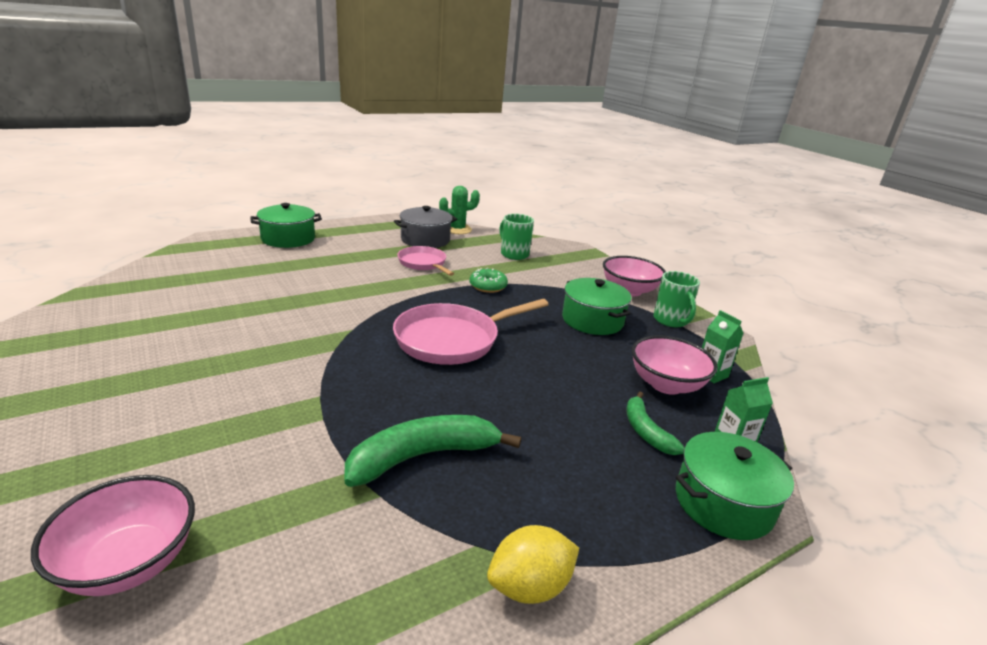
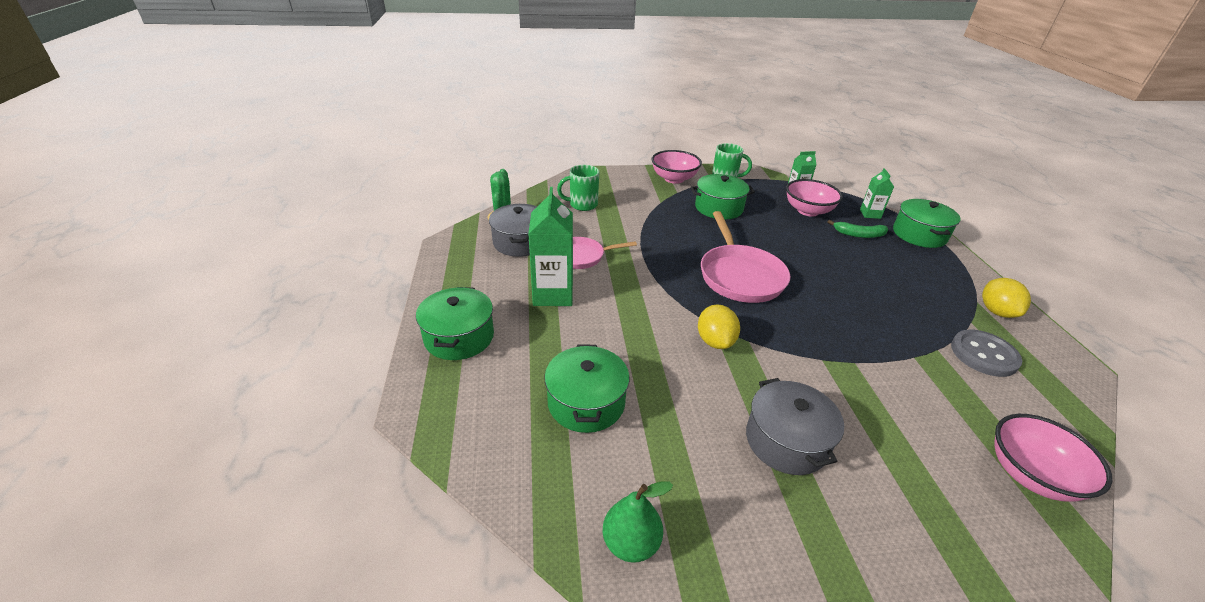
camera: 65 degrees left, 10 degrees up
(85, 314) = (631, 543): none -> green pear
(187, 374) = (786, 441): none -> grey pot
(226, 286) = (586, 402): none -> green pot
(325, 332) = (715, 341): none -> yellow lemon
(358, 259) = (553, 294): none -> green carton
(387, 549) = (984, 355): none -> grey button
(422, 456) = (895, 323): green banana -> none
(488, 286) = (646, 235): green donut -> none

